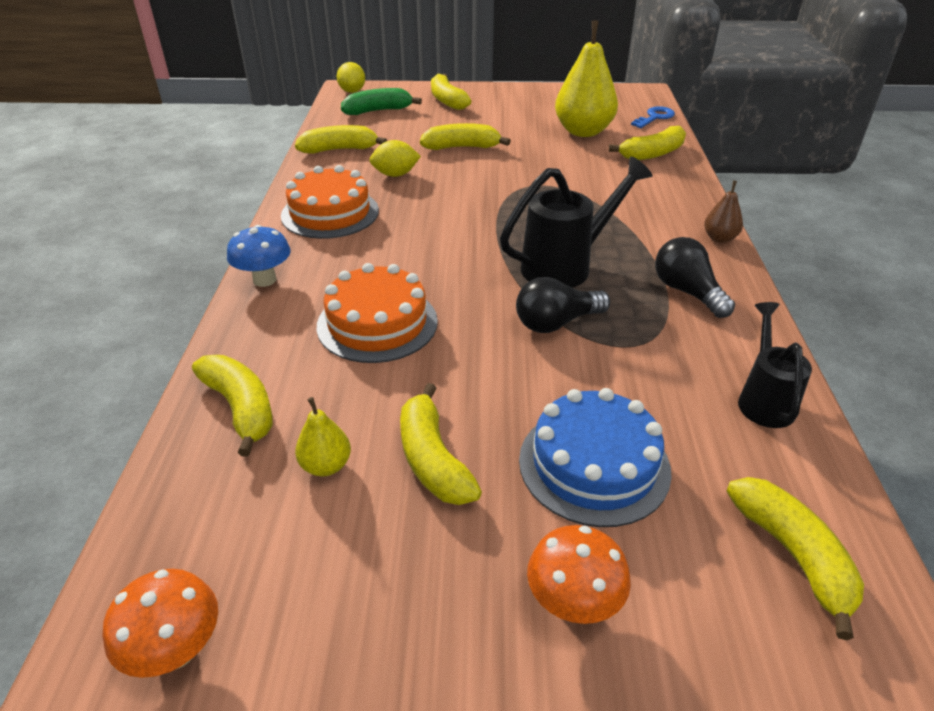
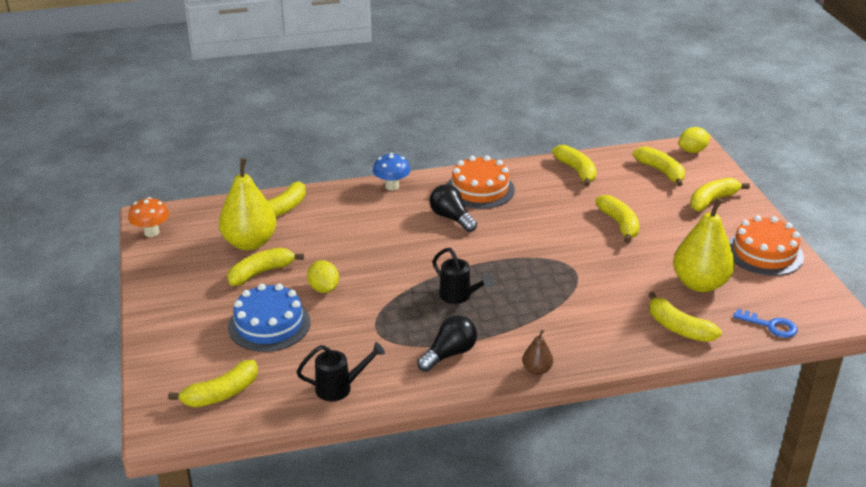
camera: 75 degrees right, 5 degrees down
(326, 465) = (250, 243): yellow pear -> yellow pear, size x2.14
(377, 323) = (364, 234): orange cake -> orange cake (764, 253)
(378, 111) = (661, 172): green banana -> yellow banana
(395, 175) = (551, 203): yellow lemon -> yellow lemon (324, 289)
(556, 323) = (390, 299): black light bulb -> black light bulb (451, 218)
(566, 266) = (459, 296): black watering can -> black watering can, size x0.64
(573, 603) = (184, 325): orange mushroom -> none

